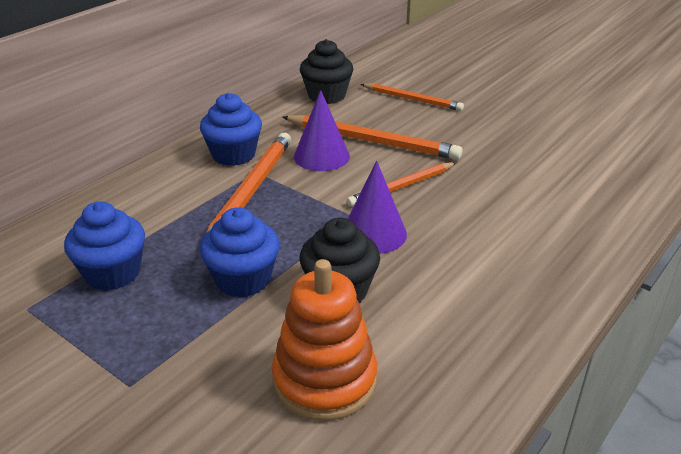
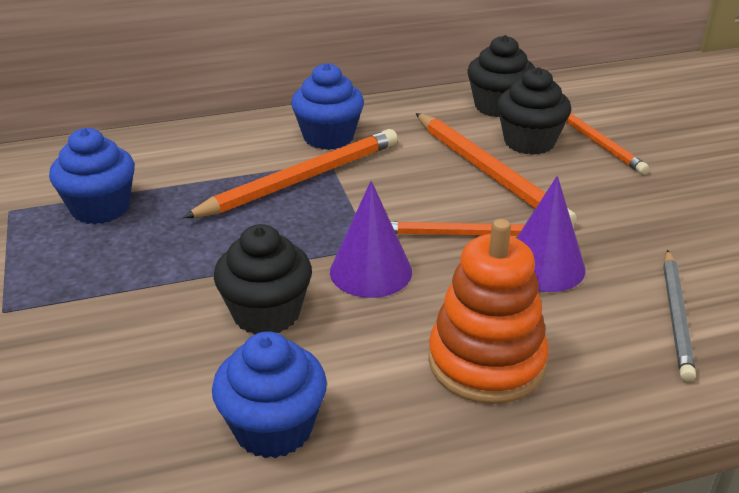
camera: 35 degrees right, 0 degrees up
(243, 279) = (194, 262): blue cupcake -> blue cupcake (273, 428)
(321, 156) = (414, 169): purple cone -> purple cone (543, 266)
(324, 380) = (150, 391): orange stacking toy -> orange stacking toy (486, 362)
(373, 113) = (529, 142): none -> black cupcake
(569, 187) = (676, 316): none -> grey pencil

